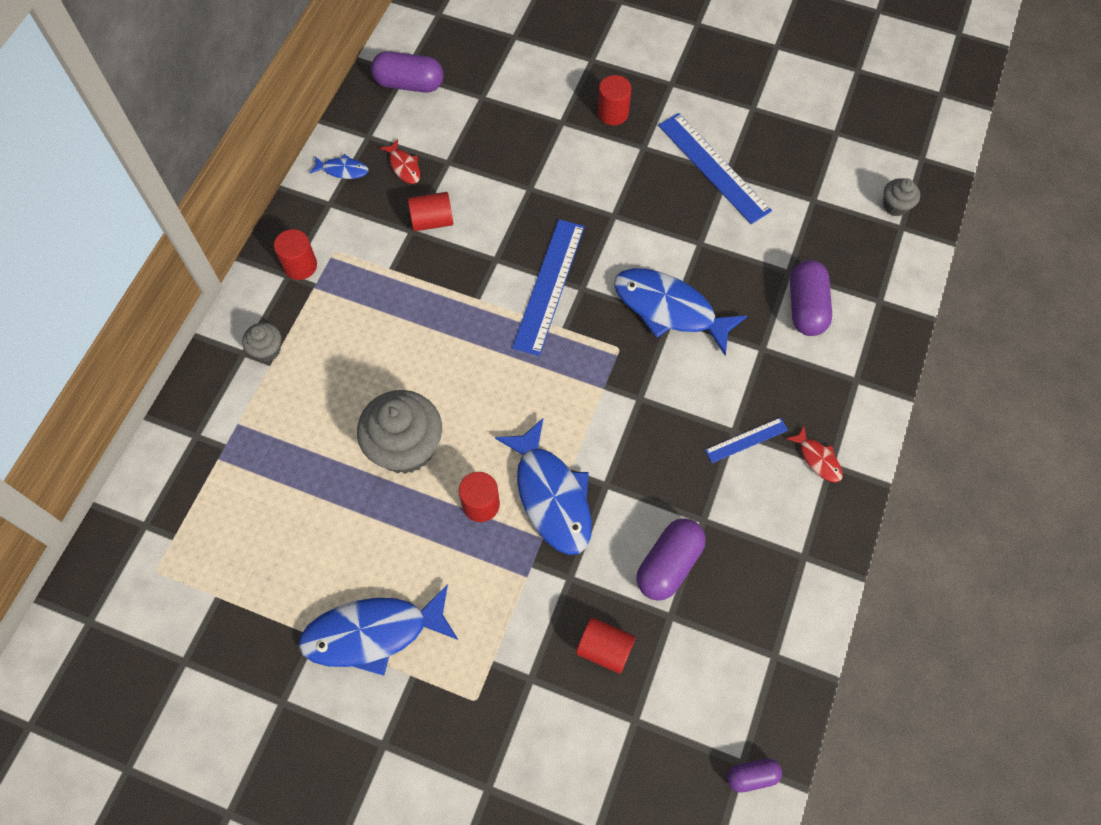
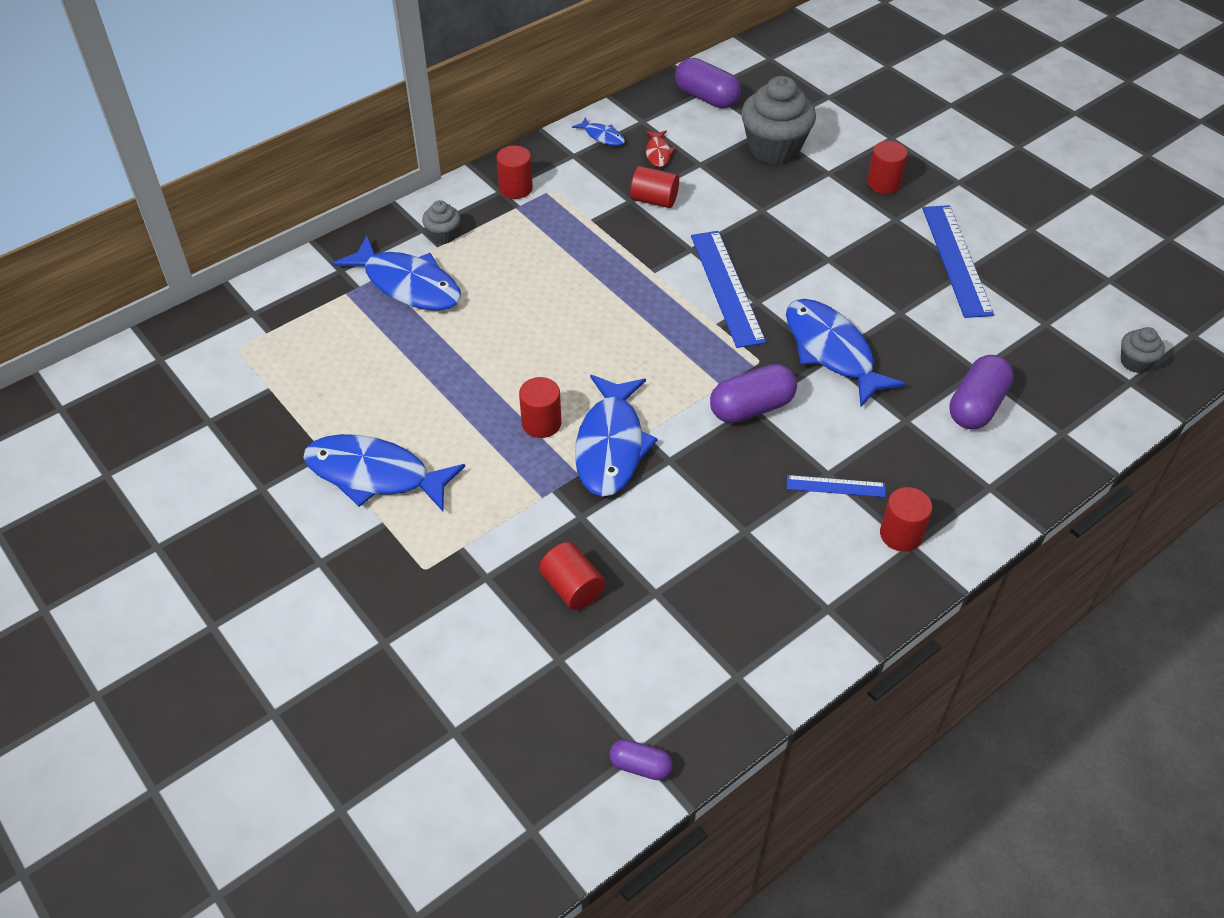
camera: 30 degrees right, 15 degrees down
(270, 420) = (408, 284): none -> blue fish
(405, 447) = (507, 352): grey cupcake -> grey cupcake (774, 148)
(549, 286) = (726, 287): blue ruler -> blue ruler turned 60 degrees counterclockwise
(668, 564) = (684, 550): purple capsule -> purple capsule (751, 408)
(818, 459) = (901, 534): red fish -> red cylinder

